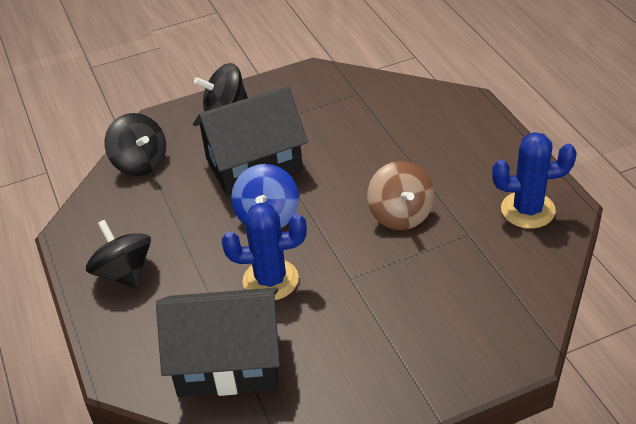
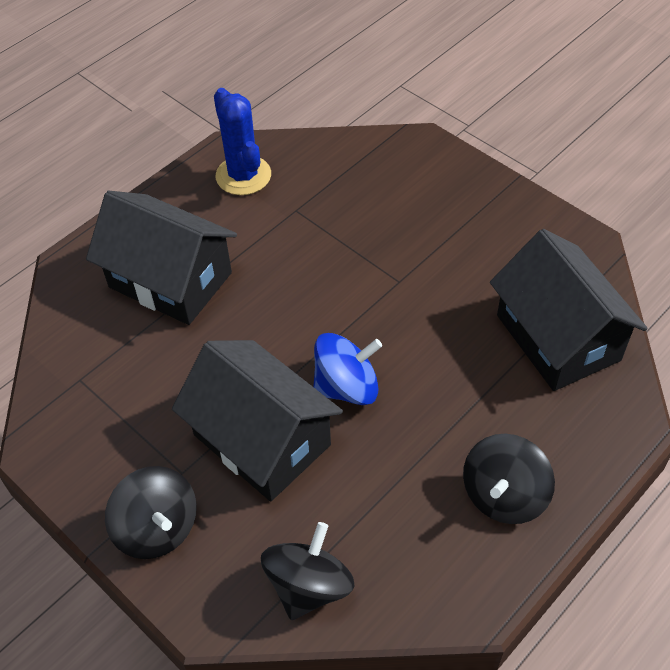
camera: 115 degrees left, 10 degrees up
(270, 280) = (438, 345): blue cactus -> none
(400, 215) = (291, 269): brown spinning top -> none
(425, 147) = (170, 280): none -> black house

